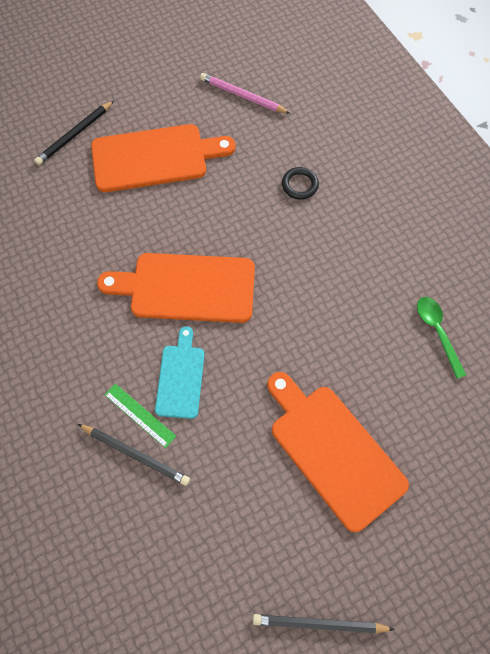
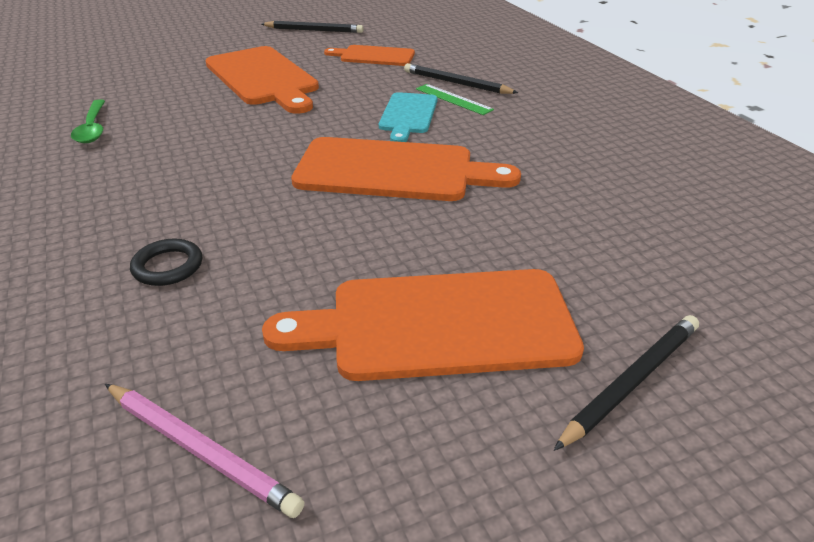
camera: 175 degrees left, 30 degrees down
(227, 528) = (374, 56): none -> orange cutting board

